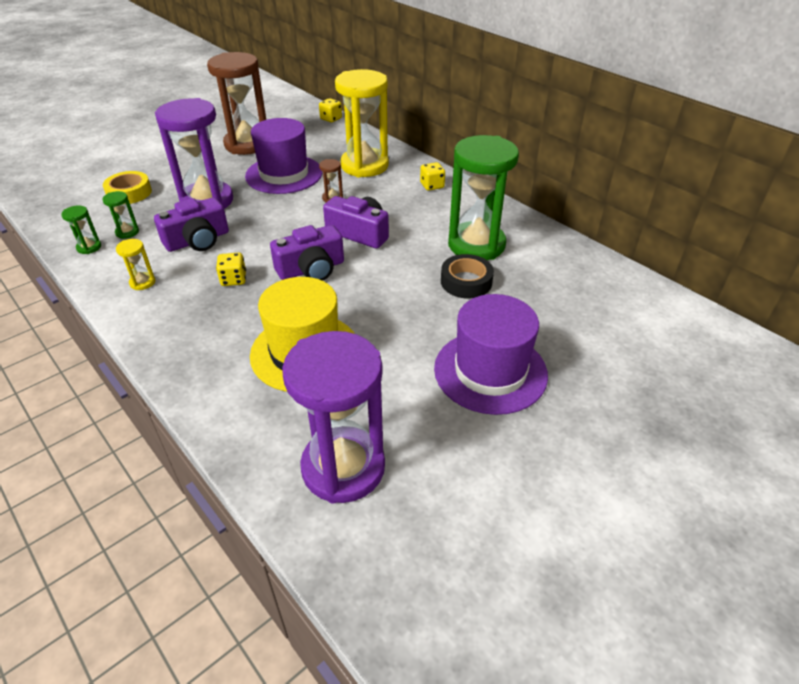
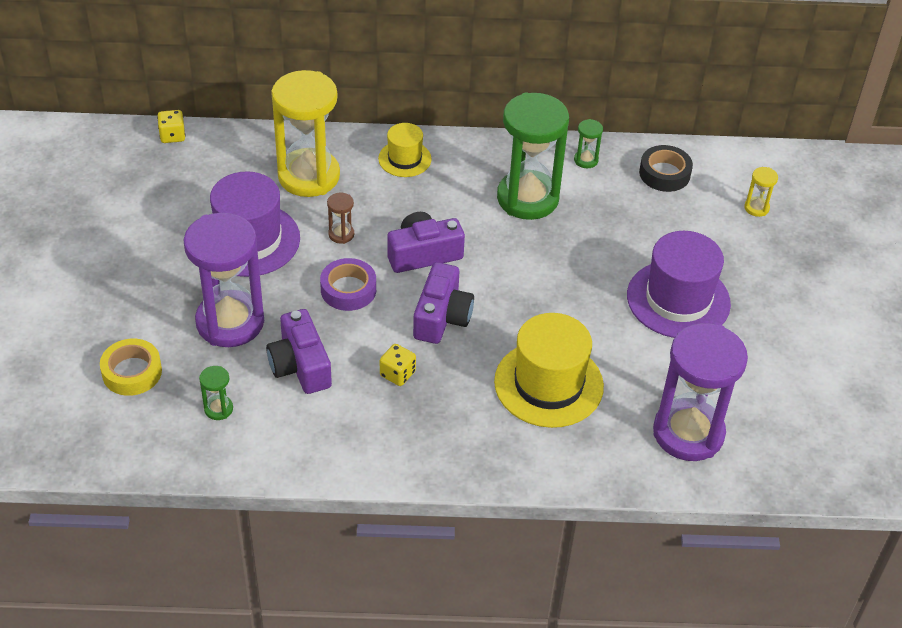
camera: 50 degrees left, 5 degrees up
(89, 247) = (213, 449): green hourglass -> green hourglass (586, 160)
(142, 282) = (328, 437): yellow hourglass -> yellow hourglass (756, 208)
(198, 240) = (300, 365): purple camera -> purple camera turned 150 degrees clockwise
(247, 144) = (143, 230): brown hourglass -> none
(288, 224) = (348, 289): none -> purple tape
(432, 186) = (404, 159): yellow dice -> yellow hat
(466, 282) = (568, 239): black tape -> black tape (664, 173)

